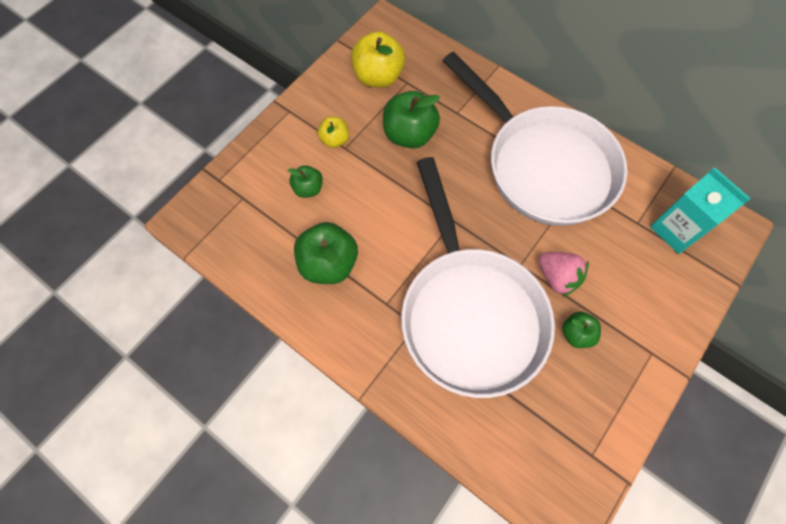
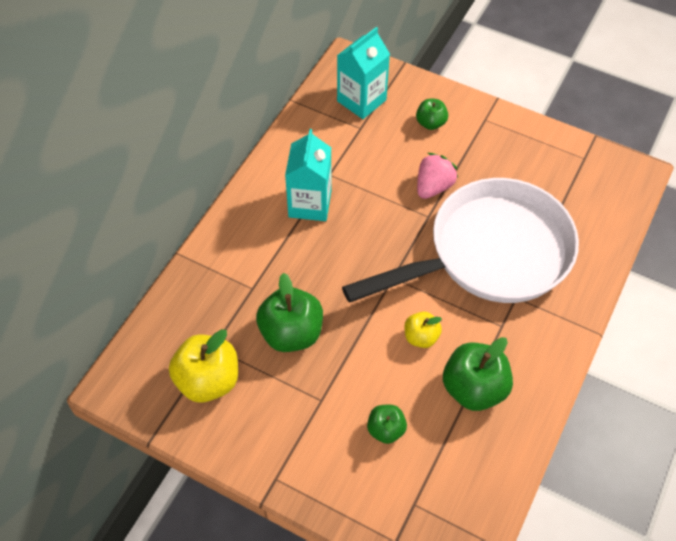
camera: 100 degrees left, 10 degrees down
(335, 140) = (312, 413): yellow apple -> yellow apple (421, 337)
(542, 165) = (310, 204): white pan -> turquoise carton
(576, 334) = (484, 171): green apple -> green apple (430, 123)

